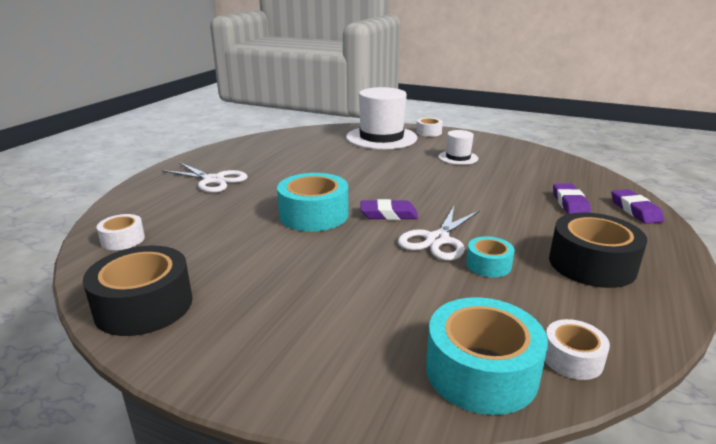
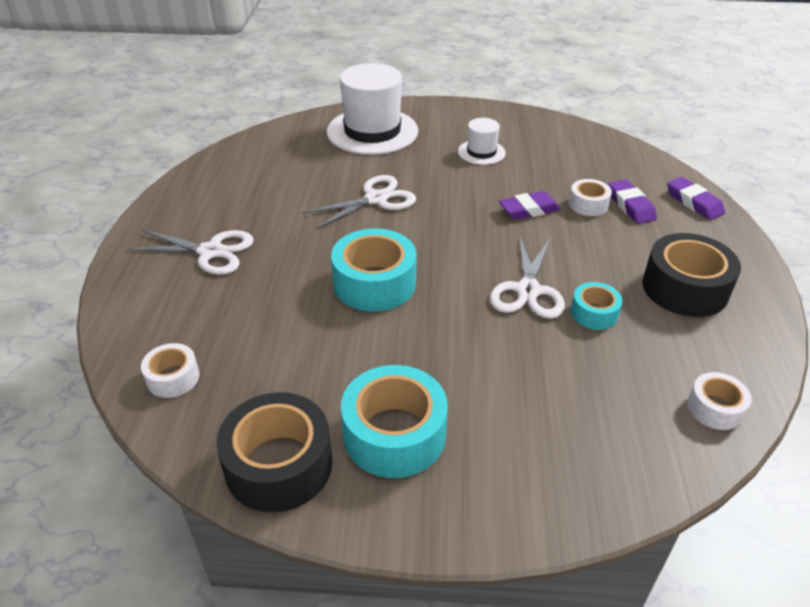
camera: 20 degrees left, 15 degrees up
(354, 171) = (376, 199): none -> white scissors
(388, 214) = (457, 264): purple eraser -> purple eraser (529, 210)
(429, 132) = (423, 111): white tape -> white tape (588, 204)
(481, 371) = (650, 445): turquoise tape -> turquoise tape (394, 434)

